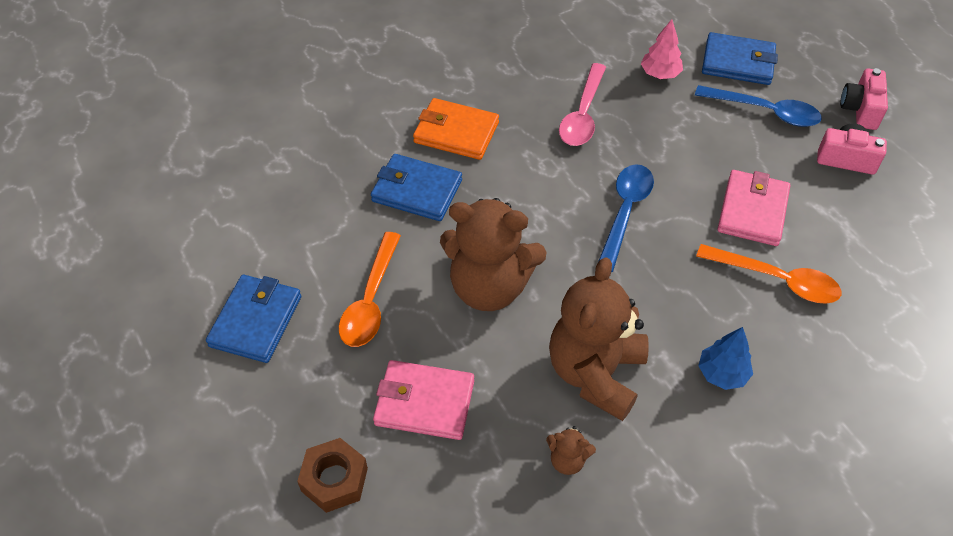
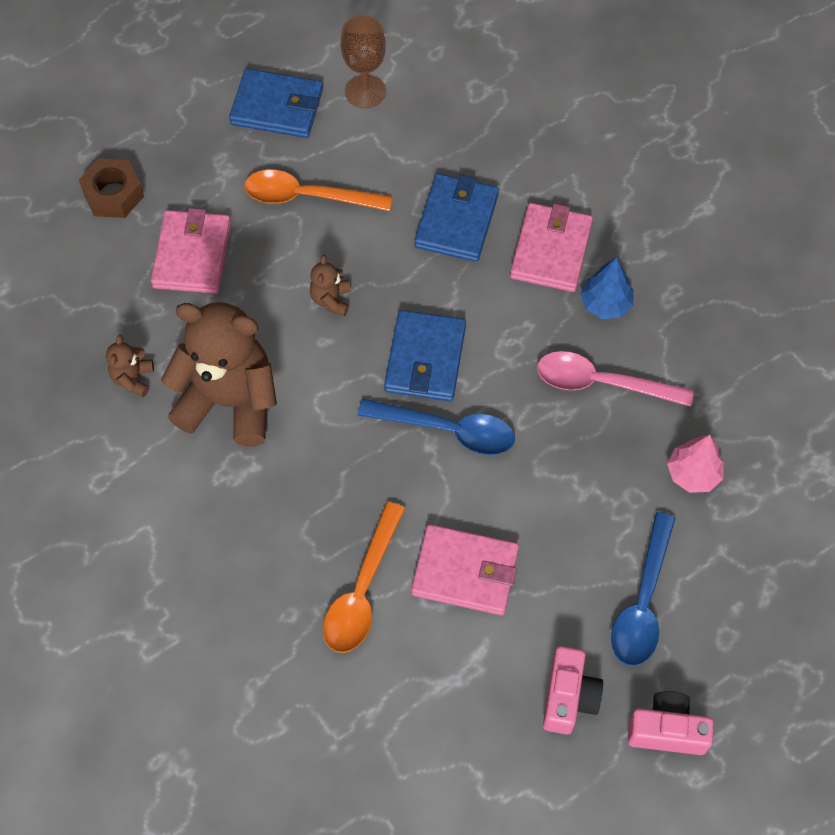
camera: 85 degrees right, 10 degrees up
(256, 247) = (365, 91): none -> brown goblet
(456, 132) = (551, 250): orange wallet -> pink wallet
(489, 287) = (331, 299): brown teddy bear -> brown teddy bear, size x0.42
(722, 373) = (233, 523): blue tree -> blue tree (605, 304)
(738, 62) = (735, 574): blue wallet -> blue wallet (425, 359)

